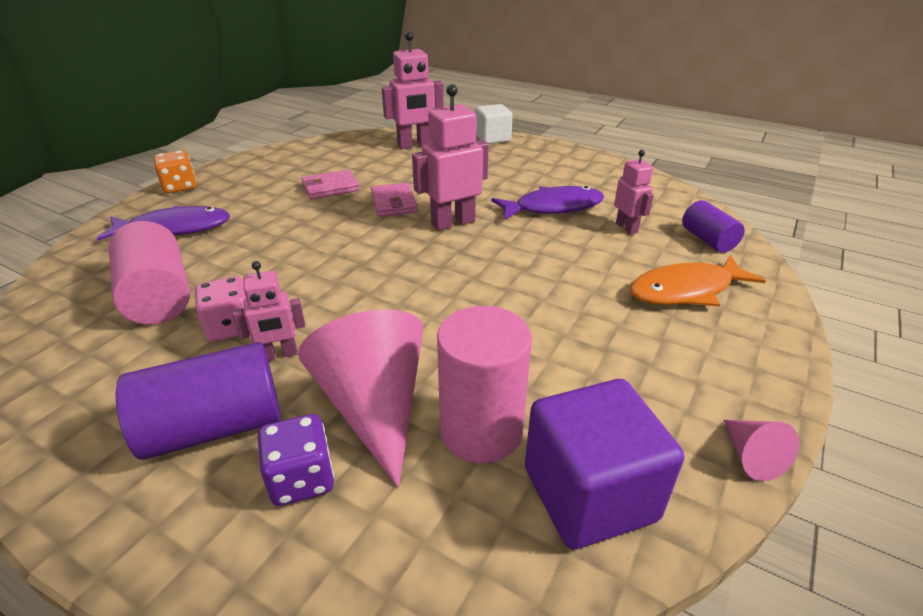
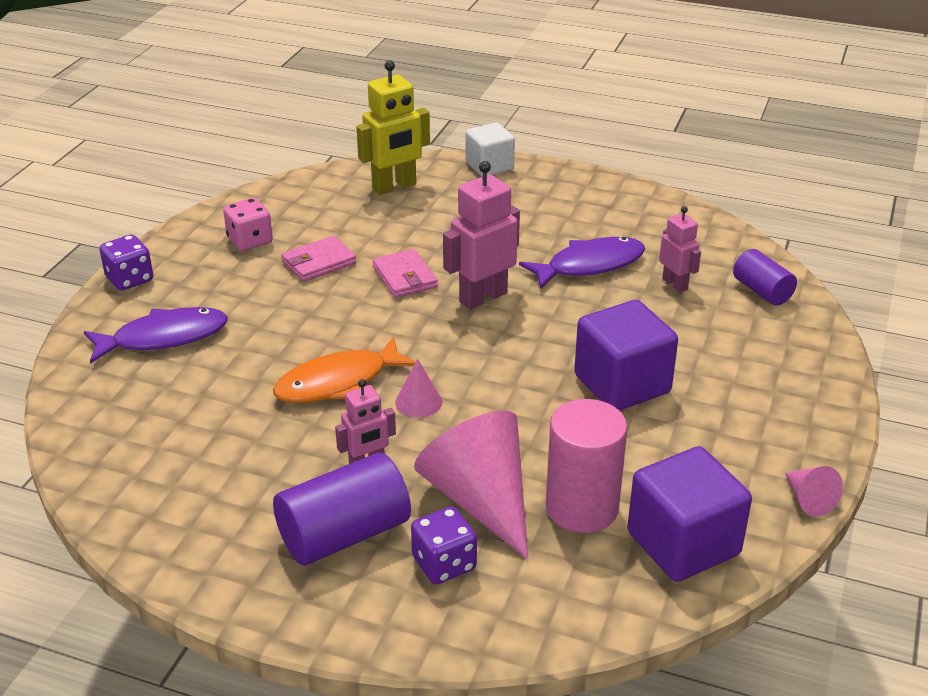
camera: 10 degrees left, 0 degrees up
(158, 296) = (203, 420): pink cylinder -> none
(180, 187) = (129, 279): orange dice -> purple dice
(230, 327) = (302, 443): pink dice -> pink dice (250, 240)
(358, 301) = (418, 402): none -> pink cone
(415, 145) = (394, 187): pink robot -> yellow robot
(558, 306) = (622, 384): none -> purple cube
(686, 290) = (744, 353): orange fish -> orange fish (338, 382)

